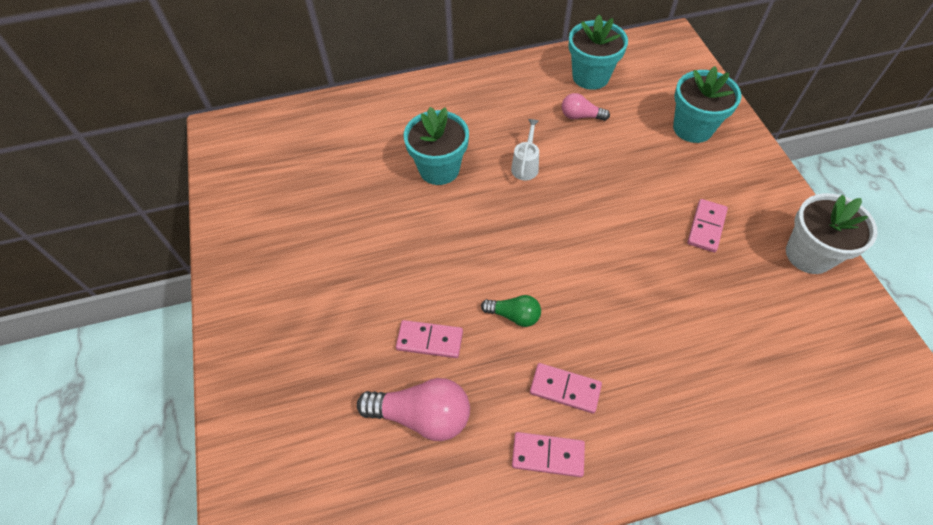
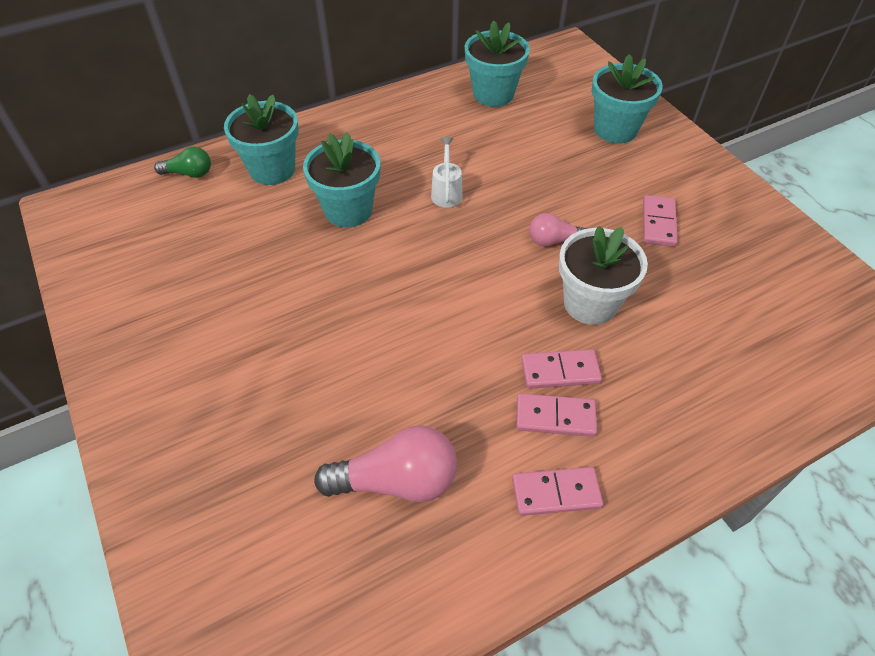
camera: 15 degrees left, 5 degrees down
(386, 121) = (272, 169): none -> turquoise flower pot
(429, 340) = (384, 395): pink domino -> pink domino (560, 371)
(514, 315) = (476, 350): green light bulb -> green light bulb (189, 173)
(580, 116) = (493, 134): pink light bulb -> pink light bulb (554, 240)
(809, 254) = (770, 232): white flower pot -> white flower pot (590, 303)

